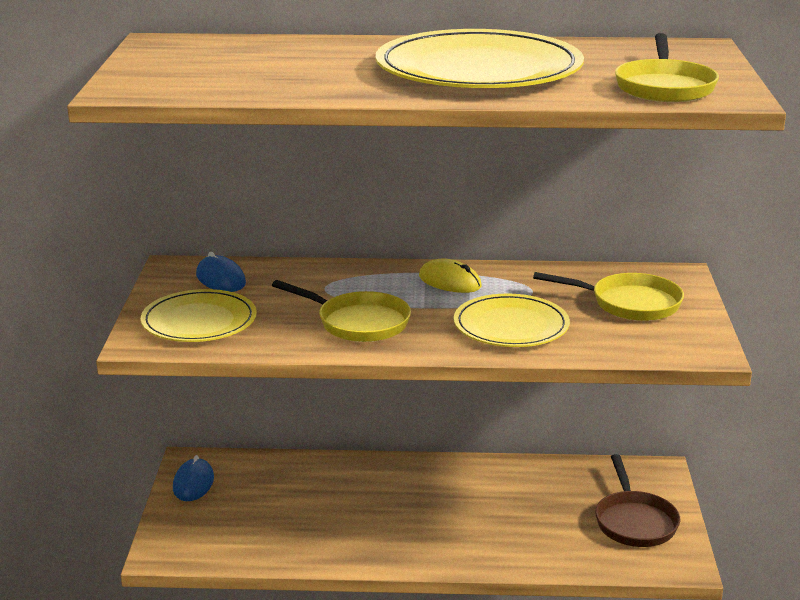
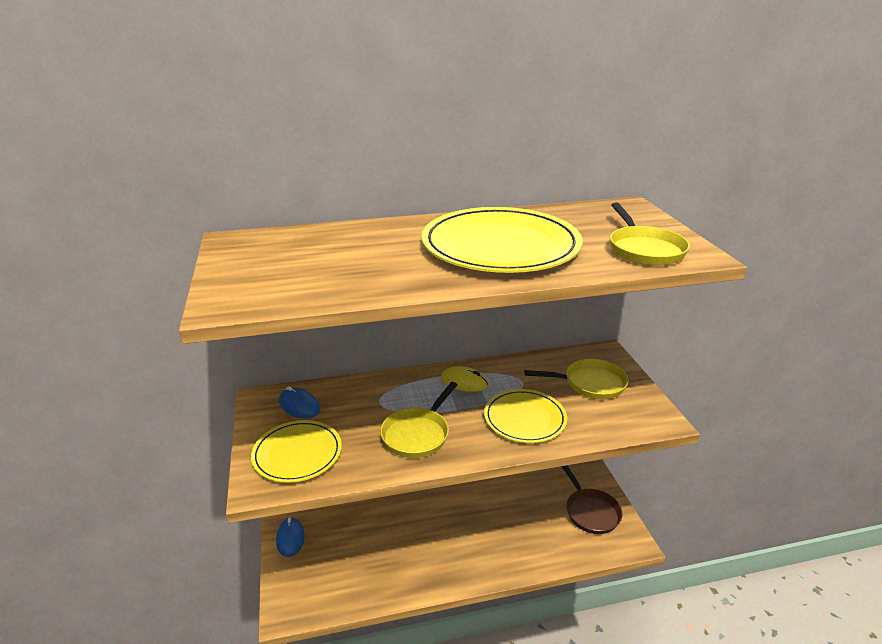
camera: 15 degrees left, 5 degrees up
(358, 323) = (417, 434): yellow pan -> yellow pan turned 105 degrees clockwise

